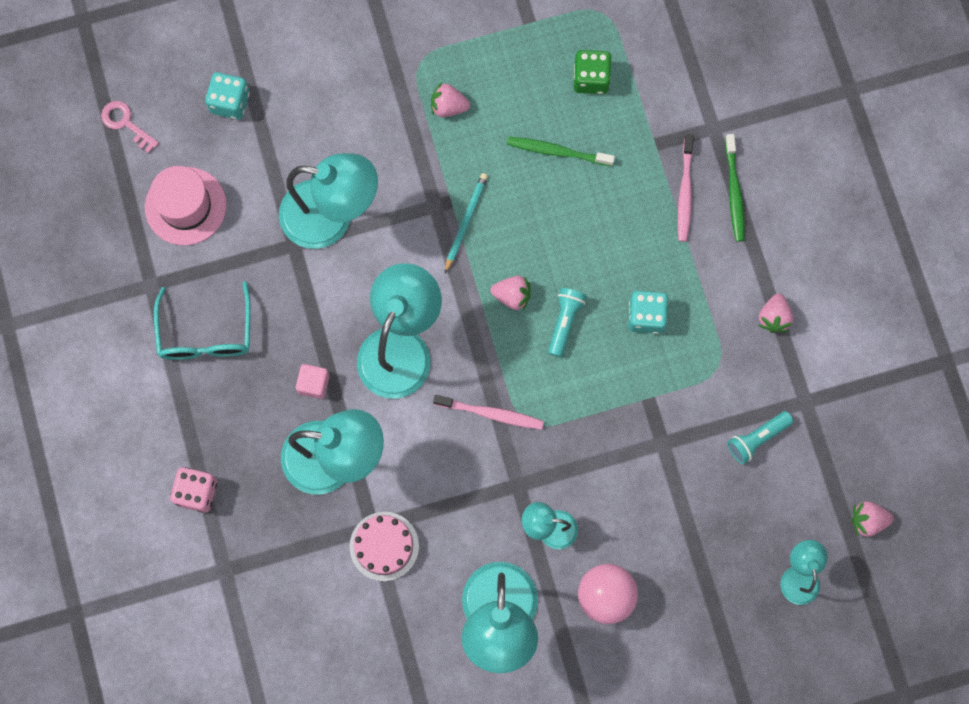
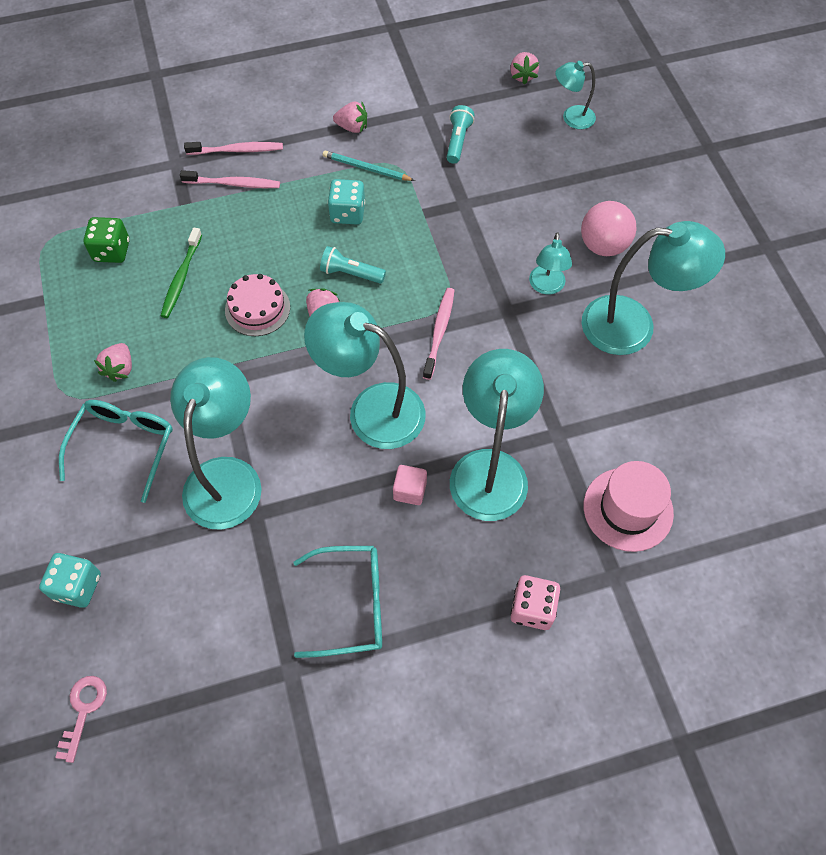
camera: 90 degrees left, 15 degrees down
(125, 123) = (83, 710): pink key -> pink key turned 150 degrees clockwise
(185, 206) = (197, 633): pink hat -> pink hat (628, 509)
(365, 122) = (124, 446): none -> turquoise glasses
(384, 546) = (575, 422): pink cake -> pink cake (257, 308)
(465, 222) = (244, 353): turquoise pencil -> turquoise pencil (366, 168)
(734, 192) = (237, 150): green toothbrush -> pink toothbrush
(757, 439) = (458, 141): turquoise flashlight -> turquoise flashlight turned 135 degrees counterclockwise

